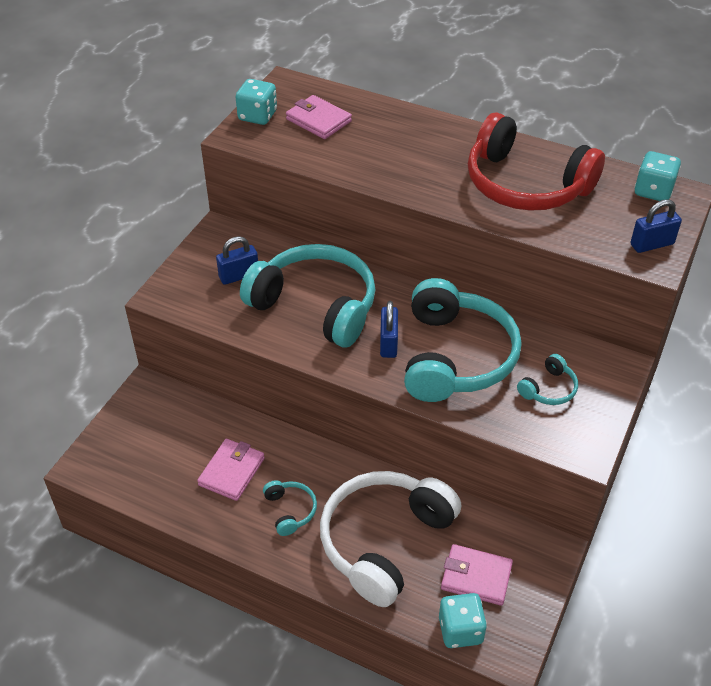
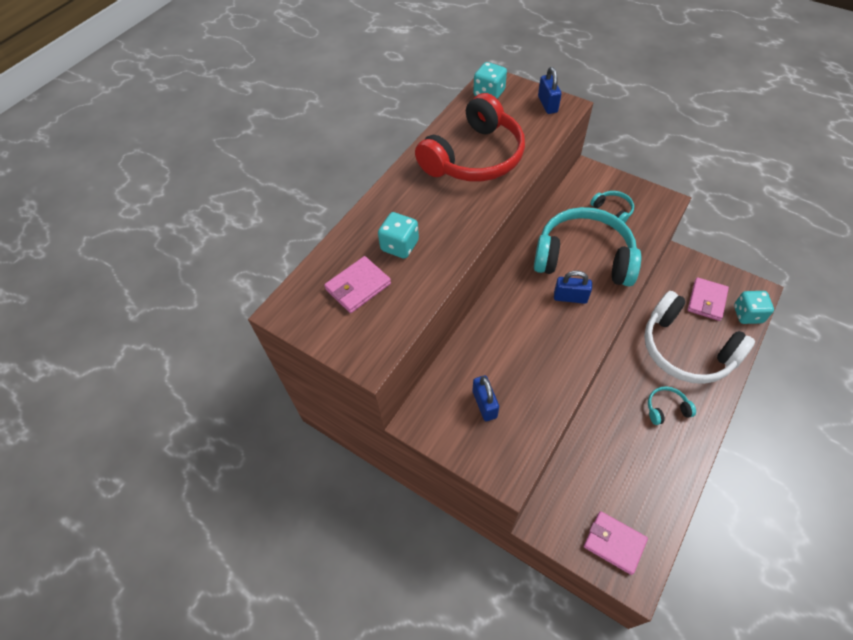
camera: 80 degrees left, 10 degrees up
(232, 472) = (632, 450): pink wallet -> pink wallet (614, 543)
(257, 116) = (338, 338): turquoise dice -> turquoise dice (399, 246)
(316, 306) = (526, 344): turquoise headphones -> none

